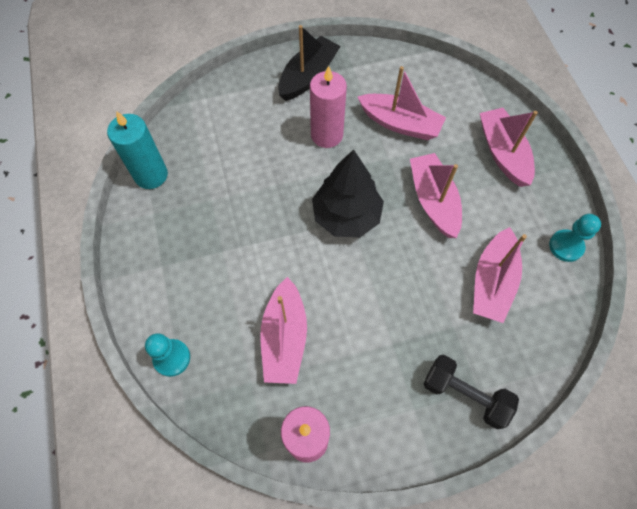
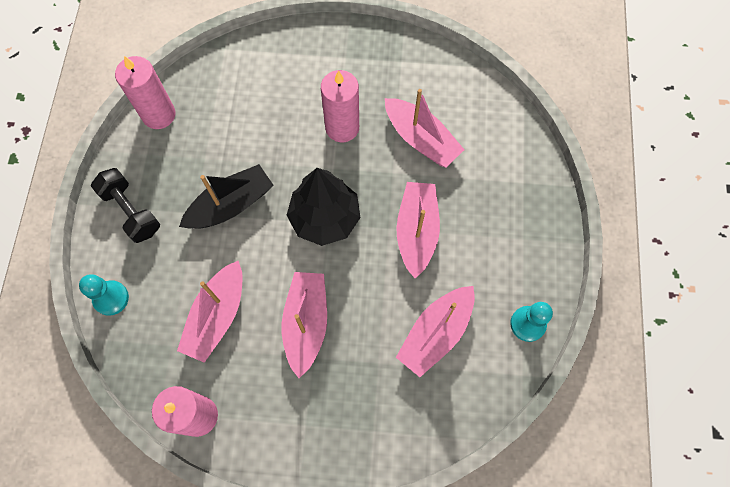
camera: 20 degrees right, 5 degrees up
(151, 175) = (159, 115): turquoise candle -> pink candle
(308, 76) = (351, 58): black boat -> black boat (231, 205)
(464, 394) = (358, 429): black dumbbell -> black dumbbell (131, 211)
(502, 153) = (511, 205): pink boat -> pink boat (306, 323)

